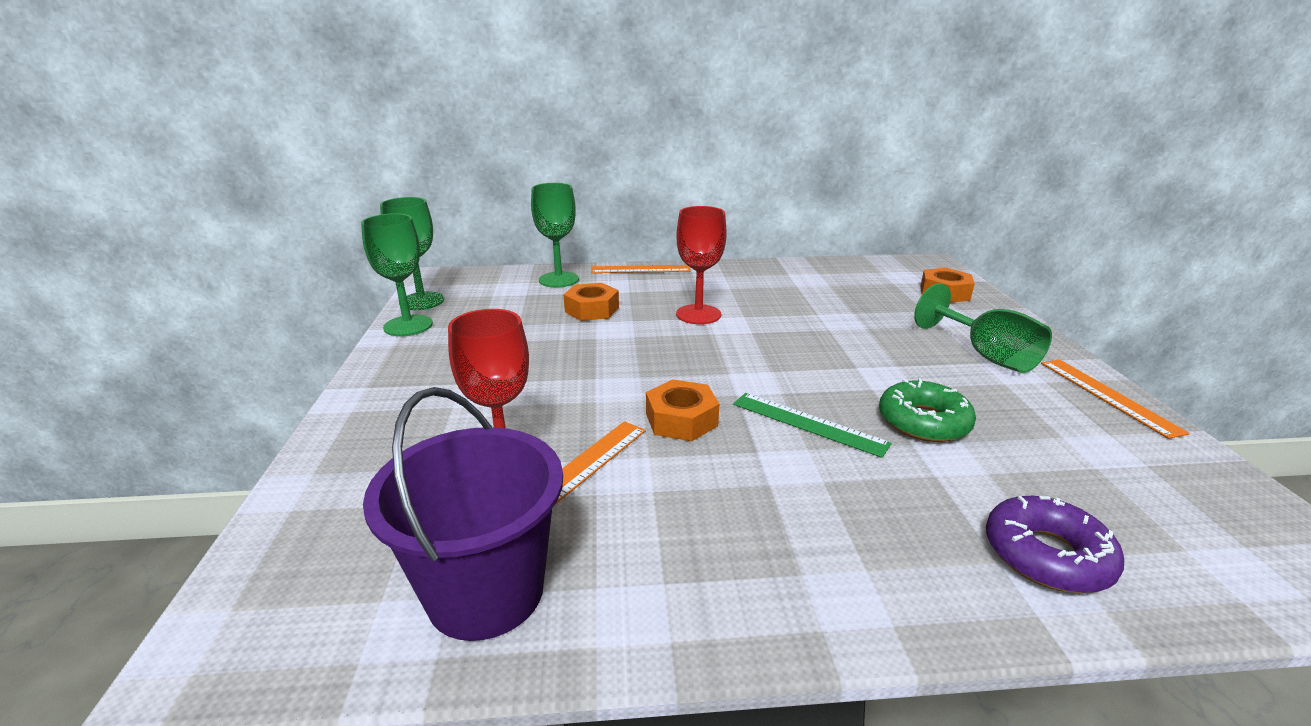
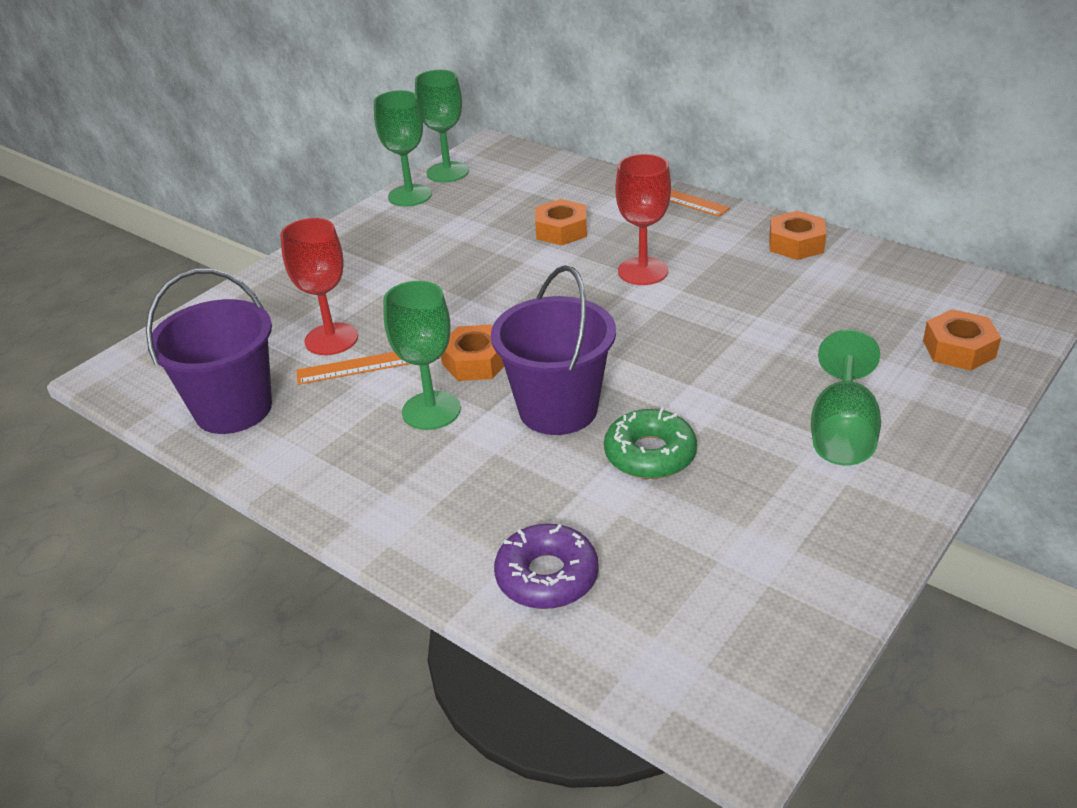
camera: 45 degrees right, 10 degrees up
(559, 280) = (582, 185): green goblet -> green goblet (431, 410)
(763, 272) = (796, 244): none -> orange nut
(808, 423) = (558, 409): green ruler -> purple bucket
(1108, 395) = (879, 525): orange ruler -> none

